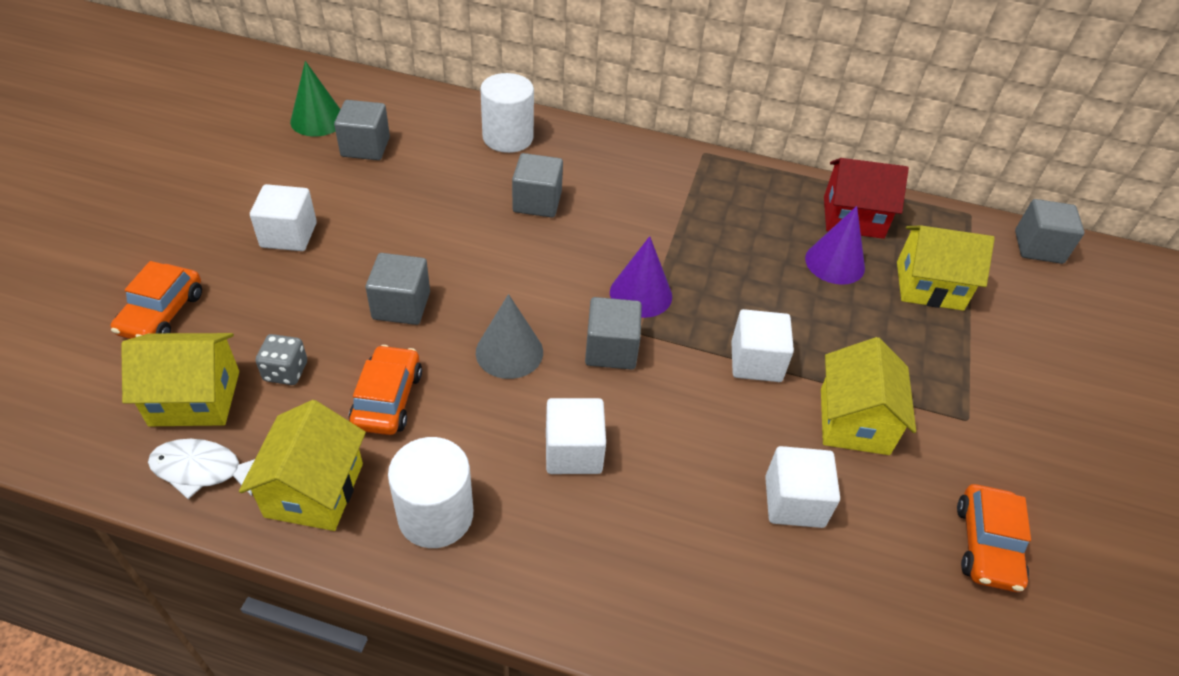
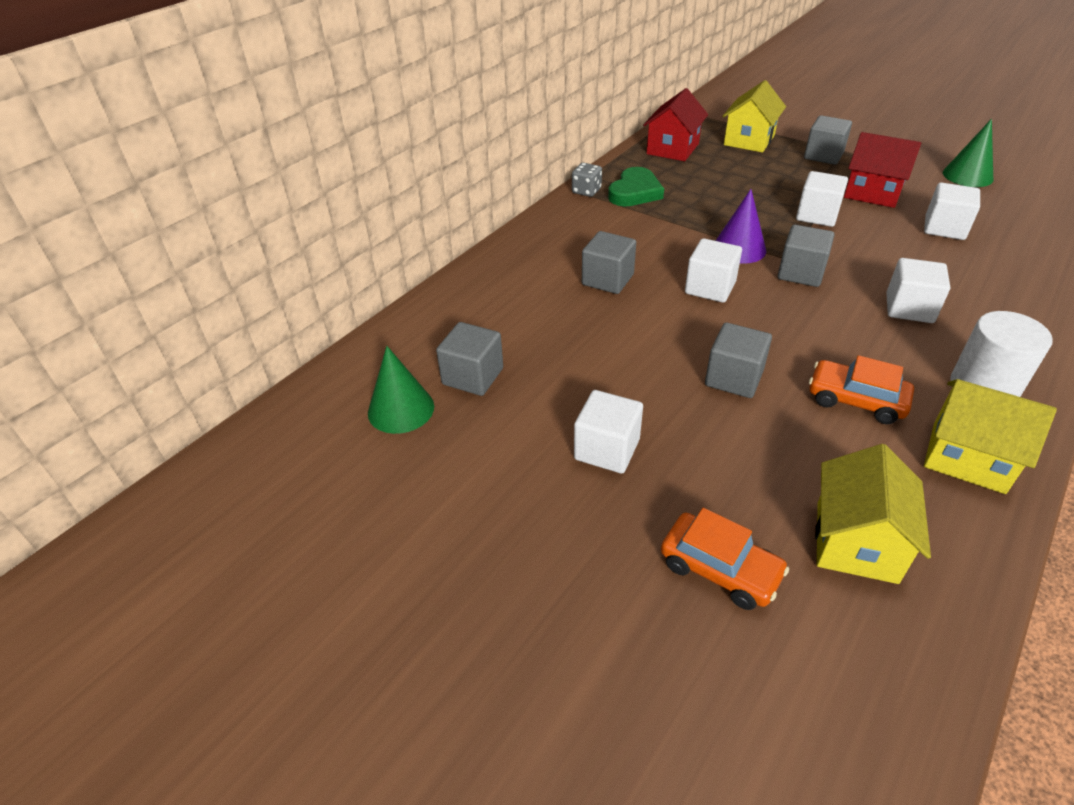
camera: 65 degrees left, 5 degrees down
(203, 470) = (954, 538): white fish -> none
(286, 371) = (819, 466): grey dice -> grey dice (586, 191)
(508, 137) = (503, 281): white cylinder -> none
(509, 352) = (800, 323): grey cone -> none
(551, 276) = (710, 288): none -> white cube
(724, 199) = (635, 192): none -> green heart
(835, 263) = (719, 166): purple cone -> none
(854, 421) = (872, 193): yellow house -> red house
(986, 545) = (967, 176): orange car -> green cone
(1038, 247) = (719, 100): grey cube -> grey cube (823, 155)

